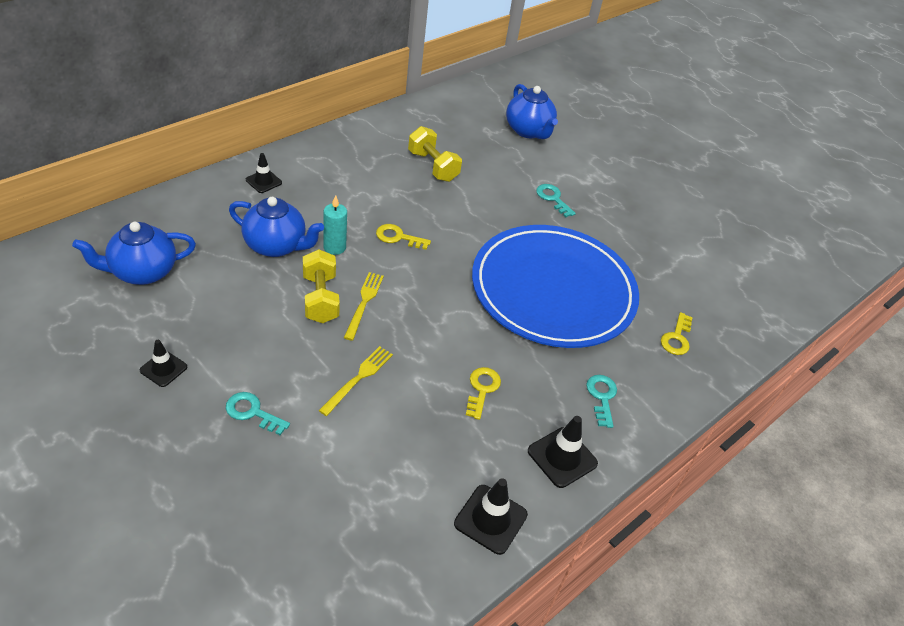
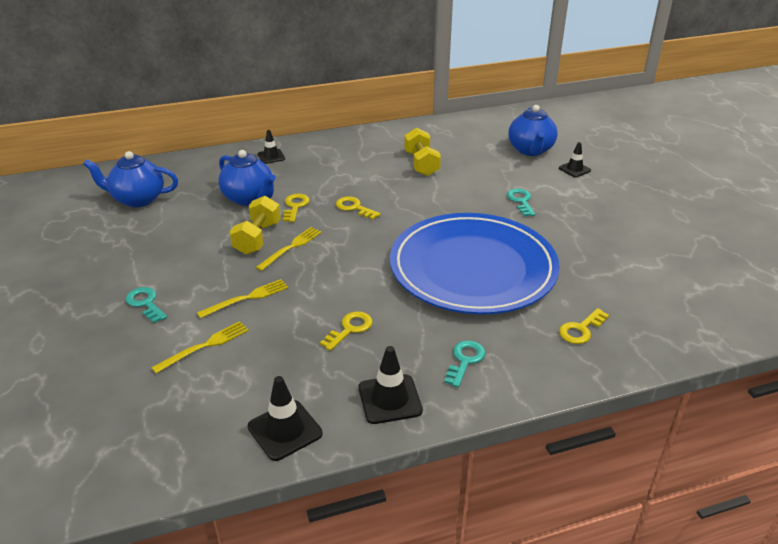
camera: 30 degrees right, 10 degrees down
(163, 369) = (104, 261): black traffic cone -> black traffic cone (574, 169)
(334, 247) = (295, 206): turquoise candle -> yellow key
(353, 448) = (205, 346): none -> yellow fork

